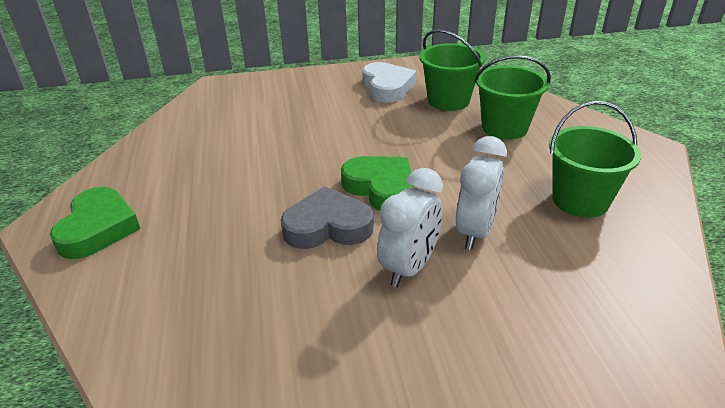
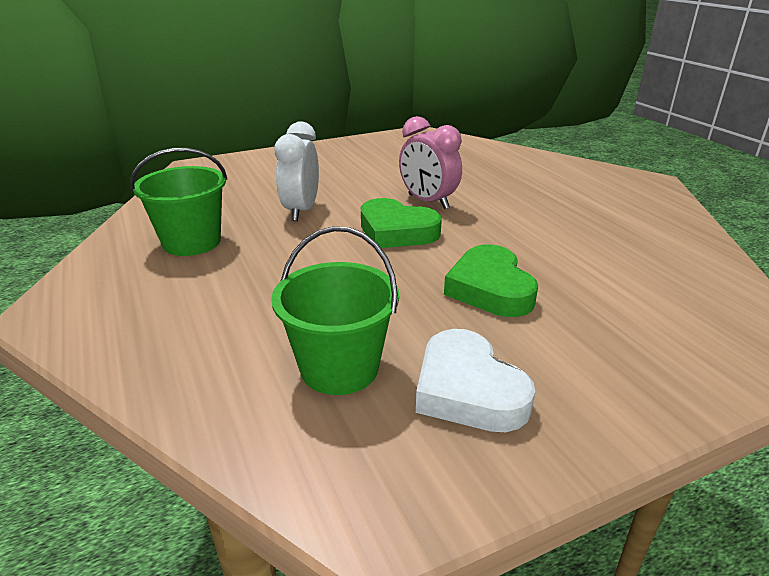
camera: 165 degrees right, 5 degrees down
(98, 228) = (607, 184): green heart -> green heart (490, 289)
(327, 226) = (428, 202): grey heart -> pink clock
(409, 267) = (352, 188): white clock -> none
(504, 128) = (248, 321): green bucket -> none

